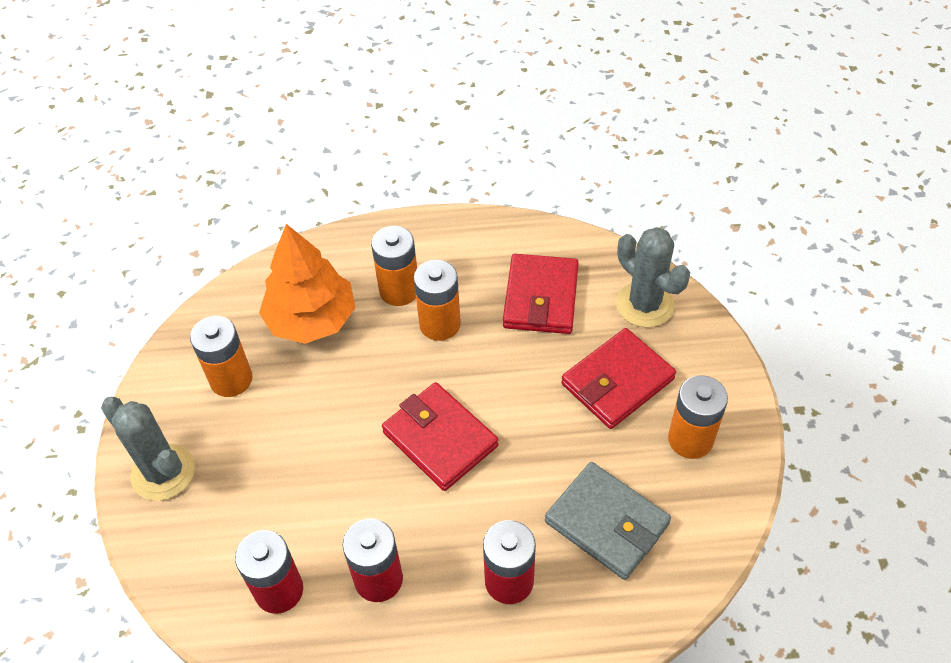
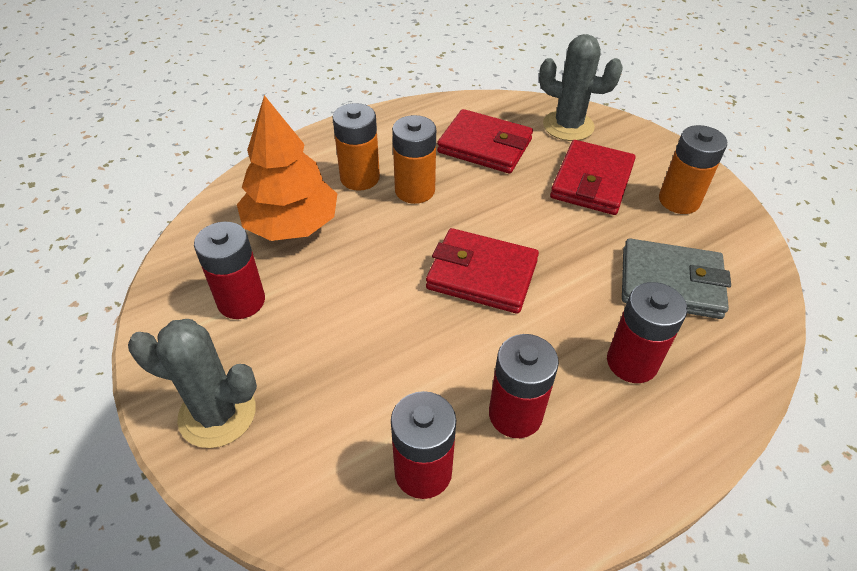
camera: 30 degrees left, 5 degrees down
(231, 379) = (241, 301): orange battery -> red battery
(540, 298) = (485, 146): red wallet -> red wallet turned 45 degrees counterclockwise

